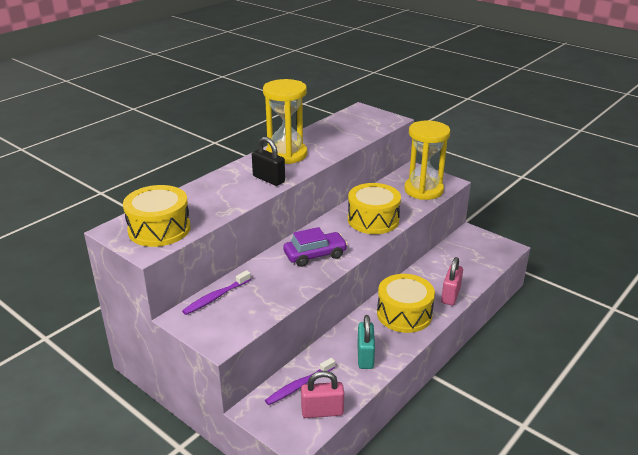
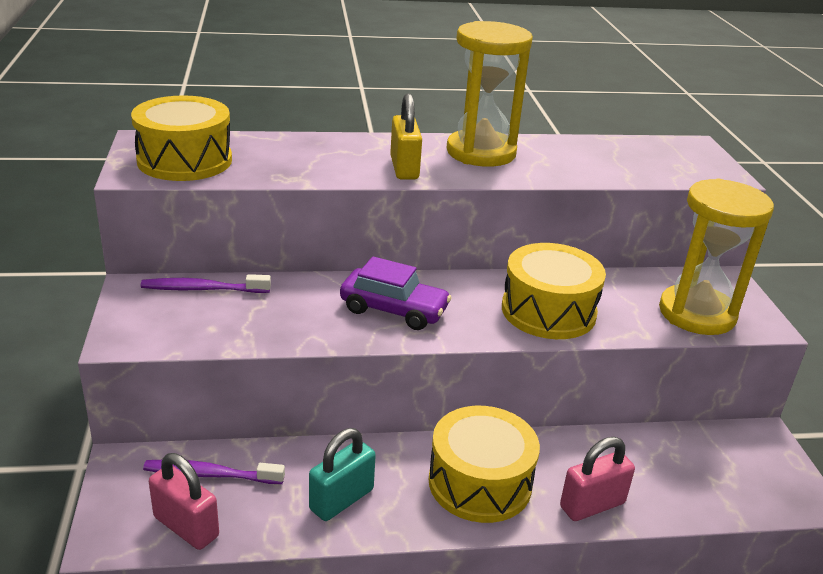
camera: 40 degrees right, 0 degrees up
(268, 179) = (404, 168): black padlock -> yellow padlock

